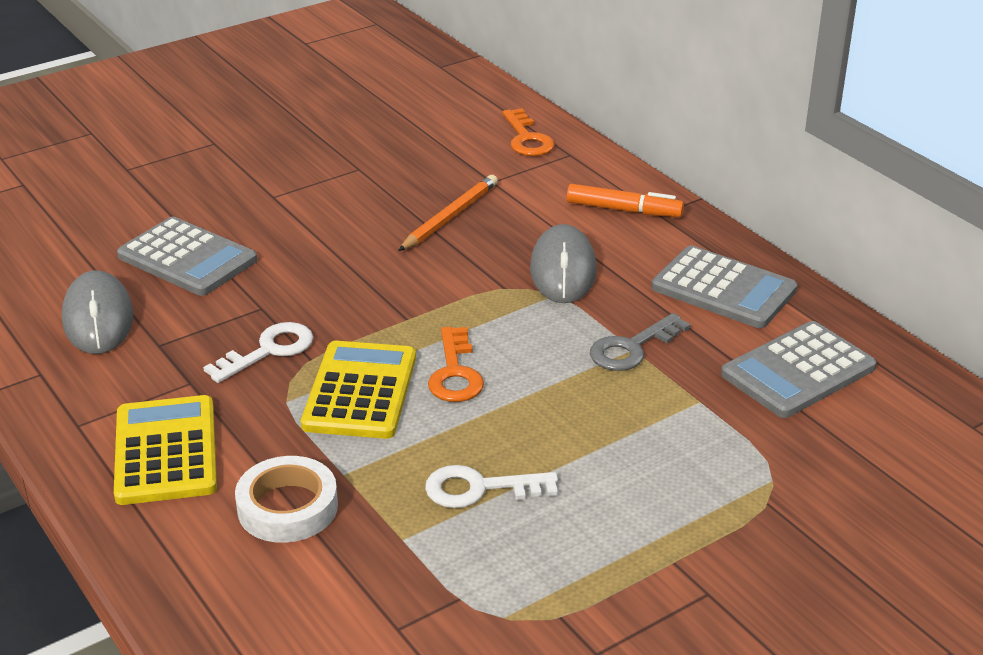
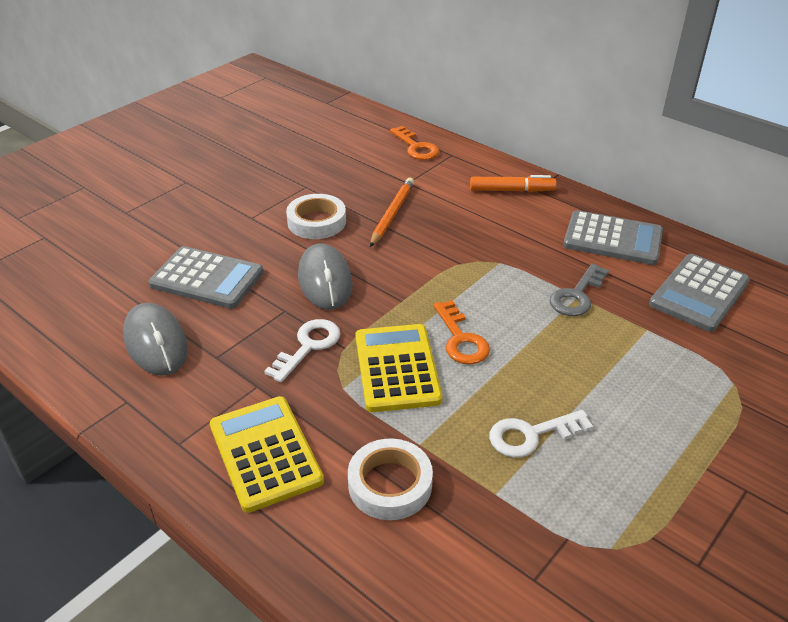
camera: 15 degrees left, 5 degrees up
(350, 212) = (316, 222): none -> white tape
(563, 270) = (495, 243): grey mouse -> grey mouse (325, 280)

